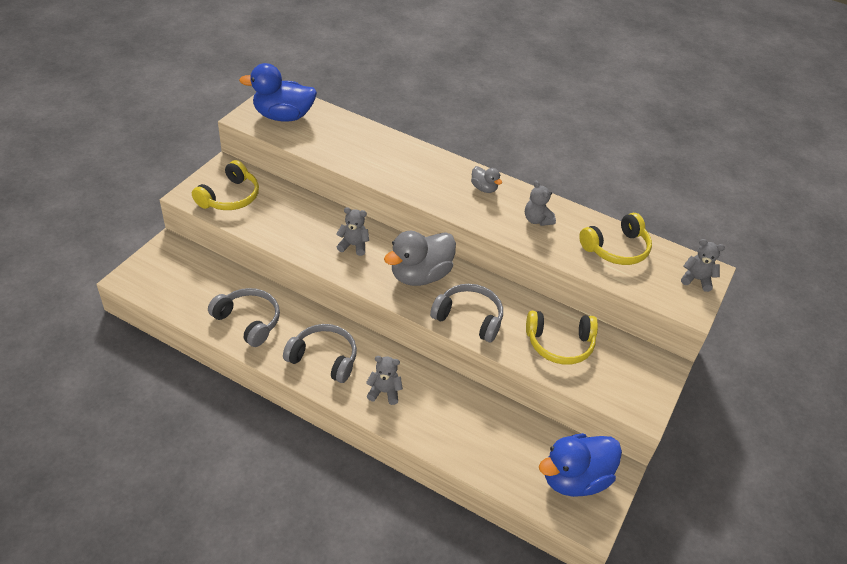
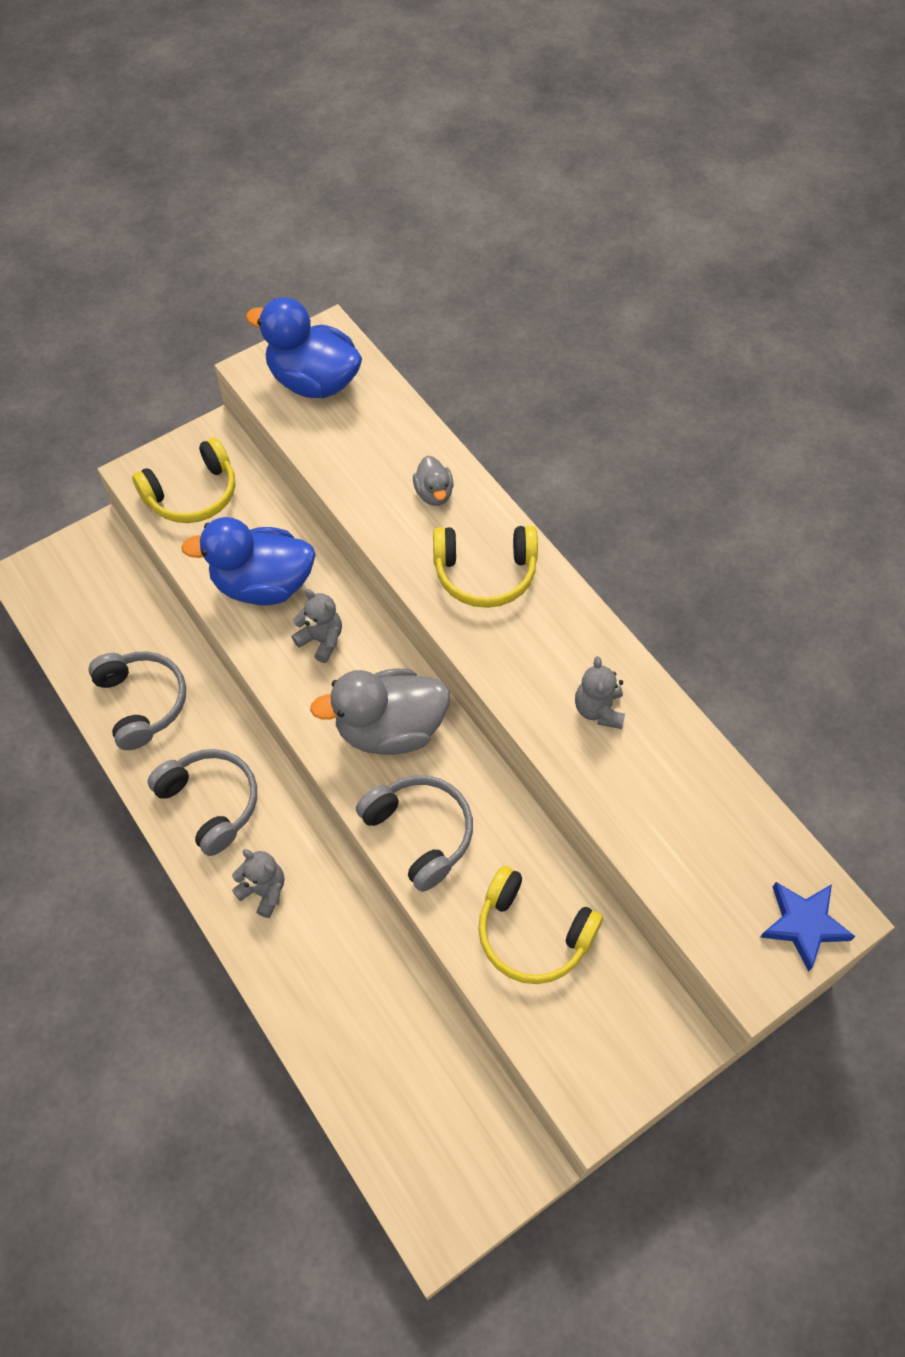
camera: 30 degrees right, 15 degrees up
(484, 188) = (548, 618): grey duck -> grey duck (434, 493)
(574, 479) = (454, 1150): blue duck -> blue duck (263, 585)
(616, 248) = (699, 813): yellow headphones -> yellow headphones (485, 573)
(696, 279) = (803, 924): grey teddy bear -> blue star

